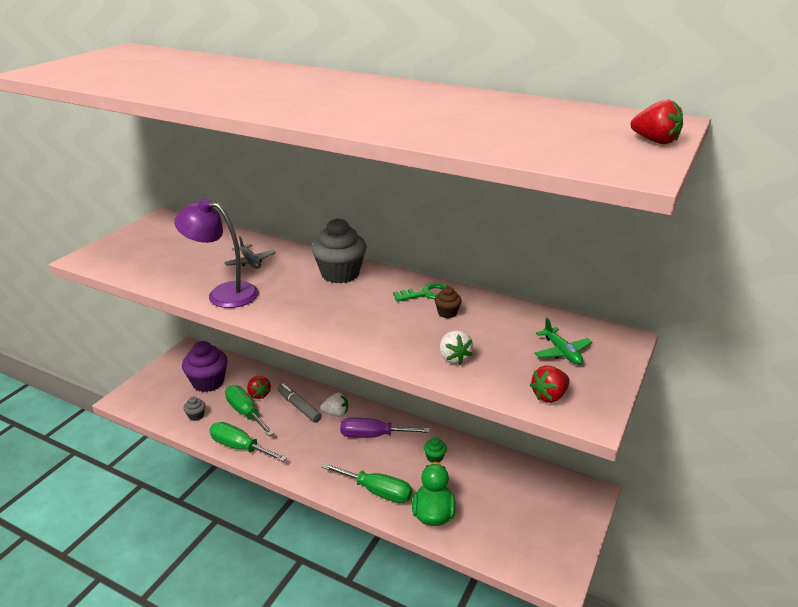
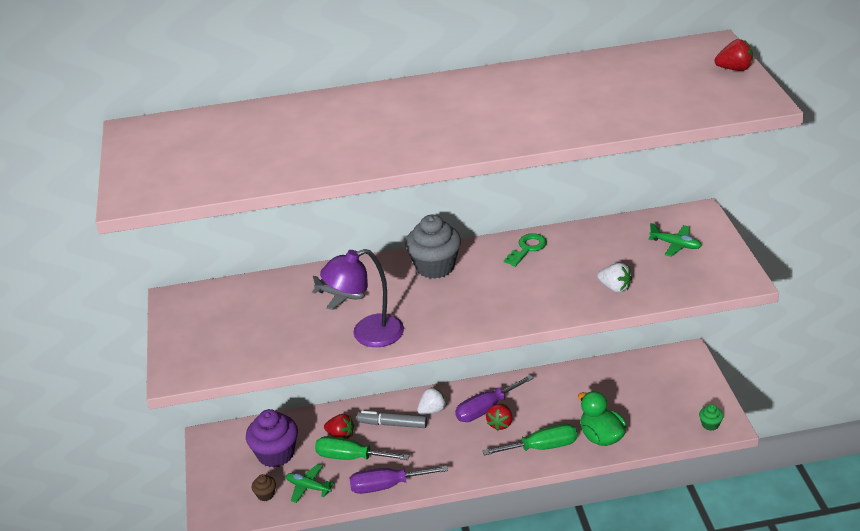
camera: 35 degrees left, 5 degrees up
(196, 416) = (308, 487): grey cupcake -> green plane
(239, 447) = (386, 486): green screwdriver -> purple screwdriver
(434, 457) = (554, 396): green cupcake -> green cupcake (710, 424)
(447, 313) = (563, 256): brown cupcake -> brown cupcake (265, 495)
(549, 396) = (705, 280): red strawberry -> red strawberry (500, 424)

